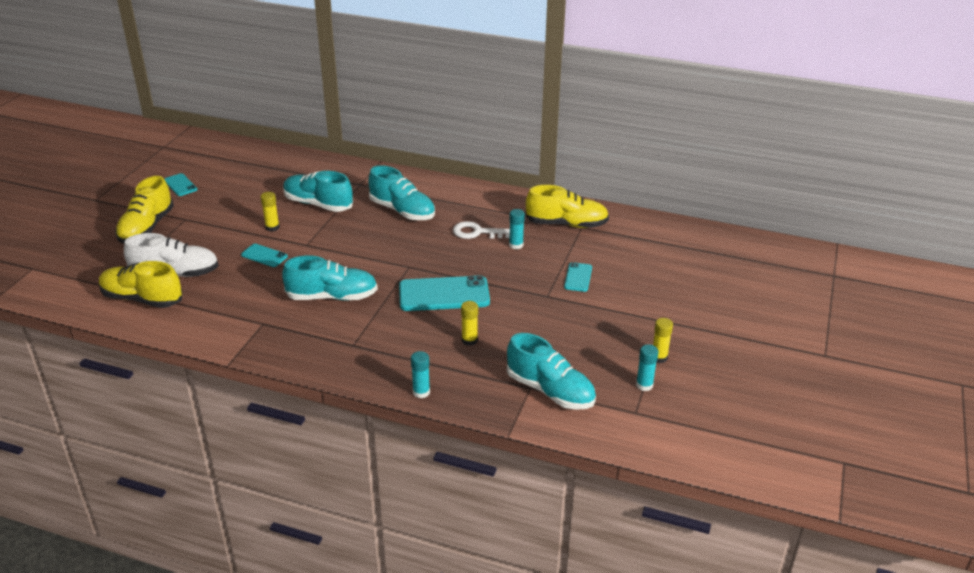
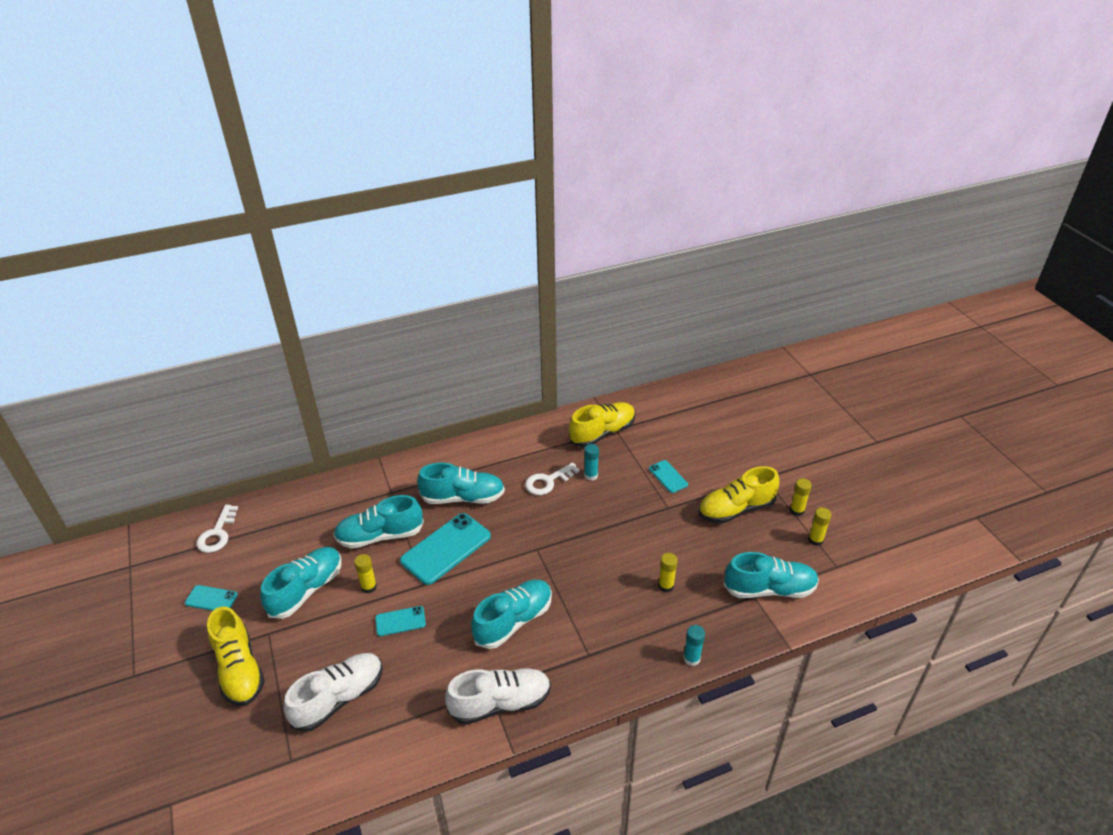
camera: 40 degrees left, 5 degrees up
(142, 299) = (343, 749): yellow shoe -> yellow shoe (736, 509)
(229, 154) = (217, 533): none -> white key
(235, 209) = (306, 590): none -> turquoise shoe
(258, 334) = (500, 703): none -> white shoe
(444, 294) = (596, 557): turquoise phone -> turquoise phone (446, 548)
(644, 385) = (815, 540): turquoise glue stick -> yellow glue stick

